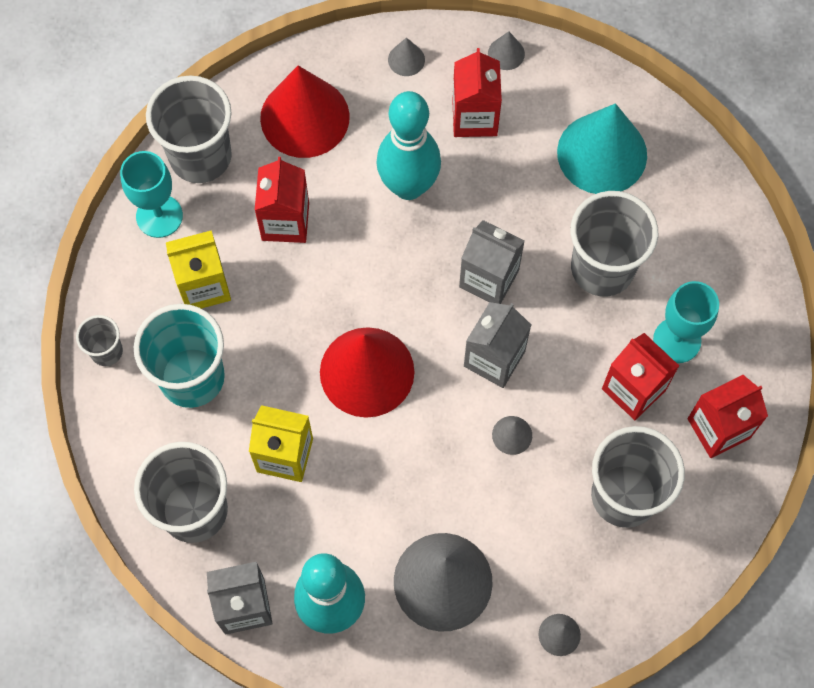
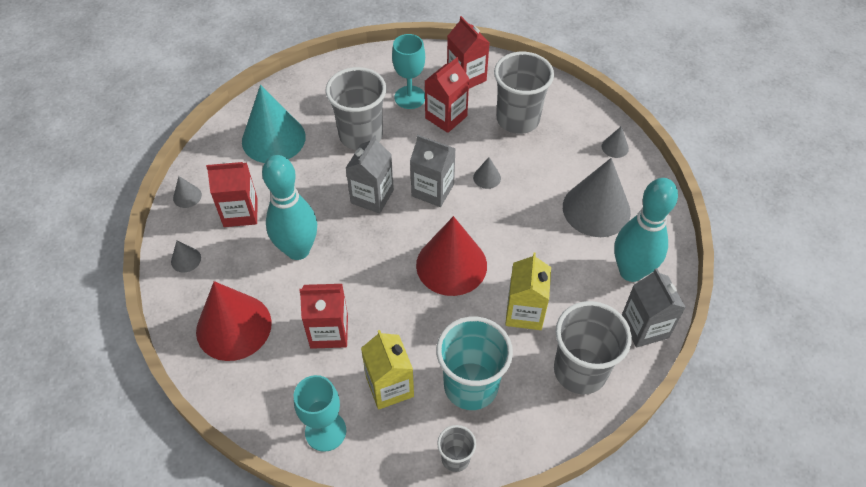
camera: 95 degrees left, 15 degrees down
(200, 156) = (268, 404): grey cup -> none

